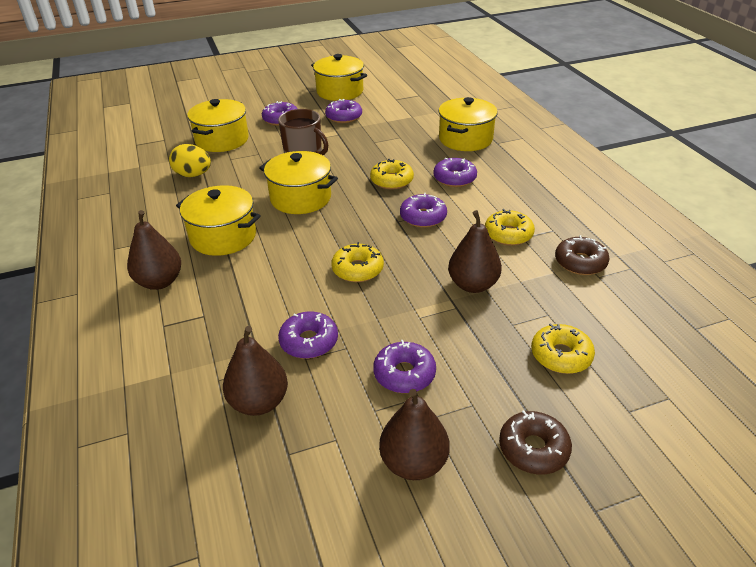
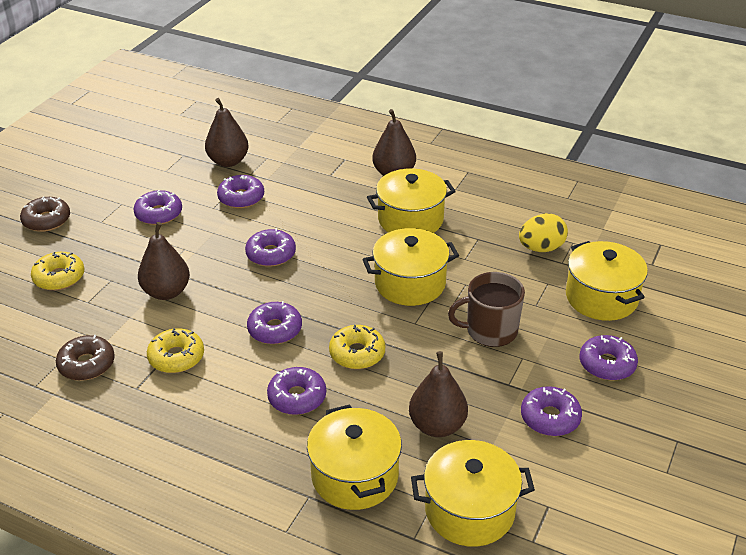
camera: 135 degrees right, 0 degrees up
(340, 91) = (640, 468): yellow pot -> yellow pot (469, 510)
(357, 269) = (271, 254): yellow donut -> purple donut
(413, 463) = (111, 183): brown pear -> brown pear (437, 426)

